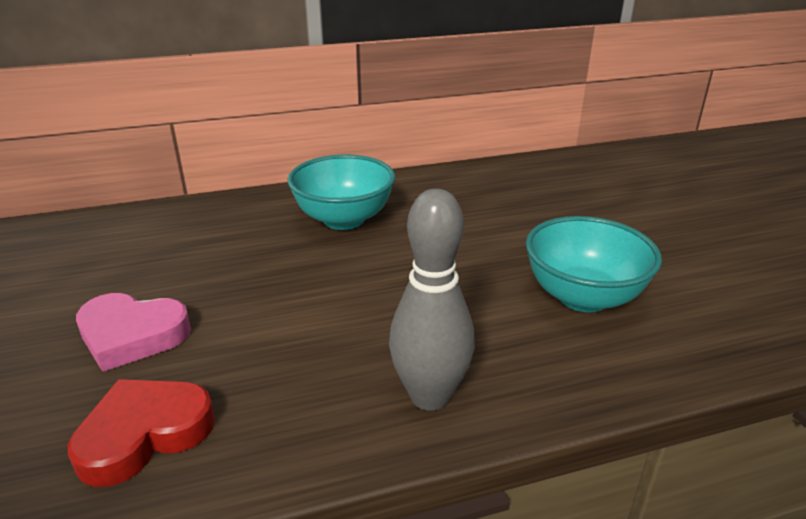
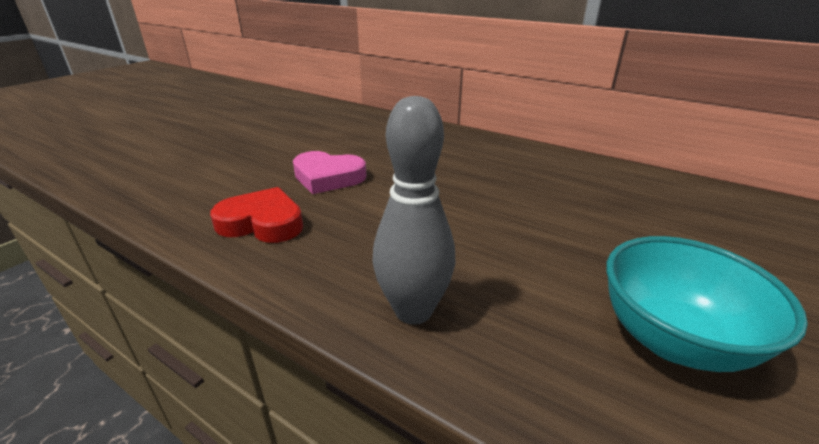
camera: 50 degrees right, 0 degrees up
(132, 335) = (328, 177): pink heart -> pink heart turned 45 degrees counterclockwise
(344, 219) = (533, 175): turquoise bowl -> none

